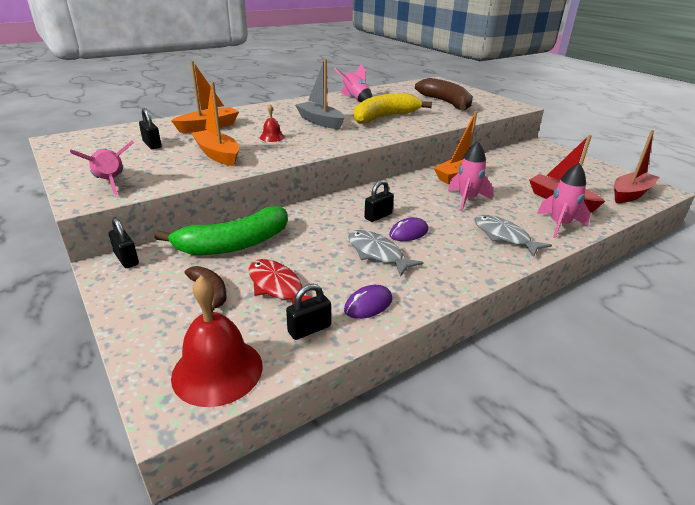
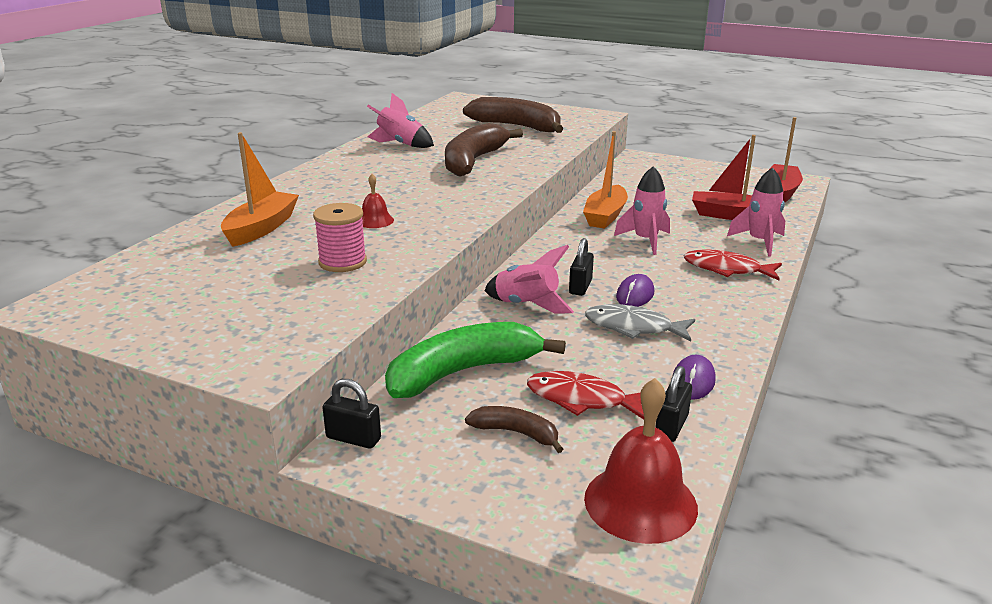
camera: 30 degrees left, 5 degrees down
(111, 183) = (258, 340): pink rocket -> pink rocket (527, 305)
(152, 144) = (221, 274): black padlock -> none
(218, 155) = (342, 262): orange boat -> pink spool
(234, 244) = (463, 372): green banana -> green banana turned 150 degrees counterclockwise
(320, 122) = (404, 185): grey boat -> none
(384, 117) = (473, 161): yellow banana -> brown banana
(503, 236) = (726, 269): grey fish -> red fish

